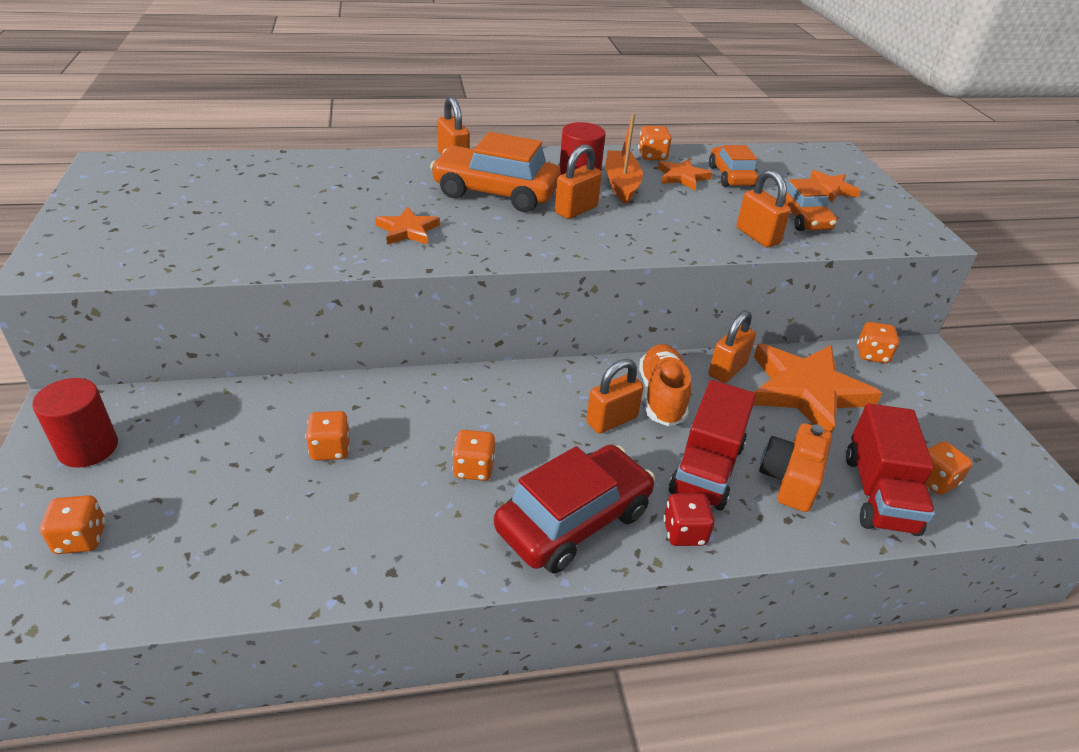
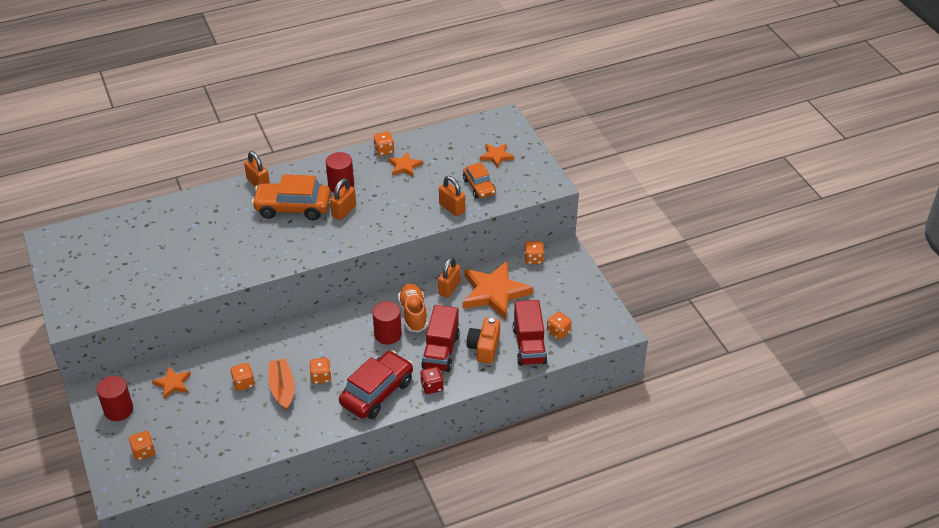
camera: 10 degrees left, 5 degrees up
(407, 230) = (251, 250): orange star -> orange star (173, 384)
(611, 420) = (388, 334): orange padlock -> red cylinder
(621, 184) = (367, 182): orange boat -> orange boat (282, 388)
(731, 176) = (435, 158): orange car -> none

